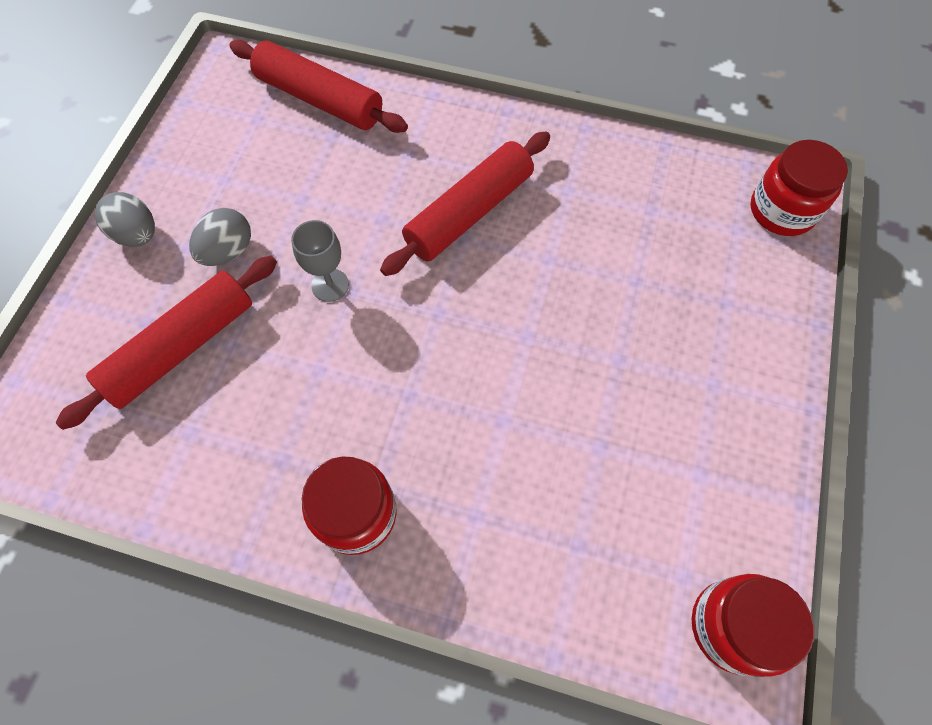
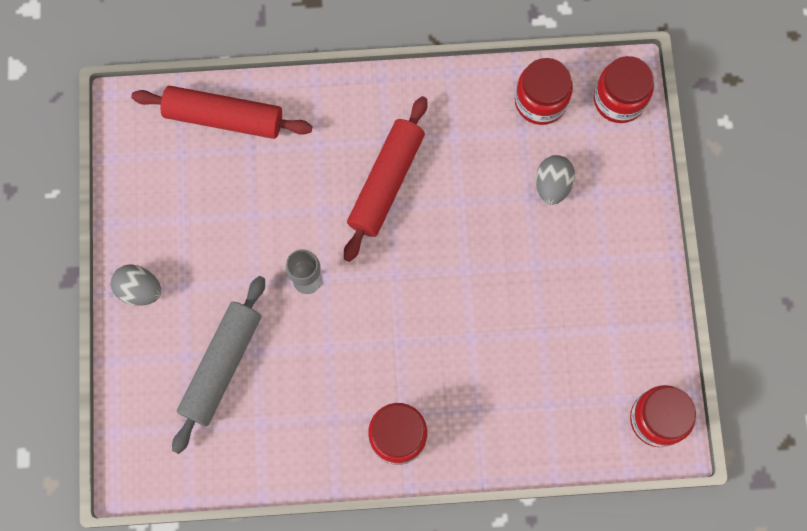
camera: 20 degrees left, 10 degrees up
(182, 347) = (222, 366): red rolling pin -> grey rolling pin
(228, 251) = (217, 279): grey egg -> grey egg (552, 185)
(684, 185) = (540, 101): none -> red jar

